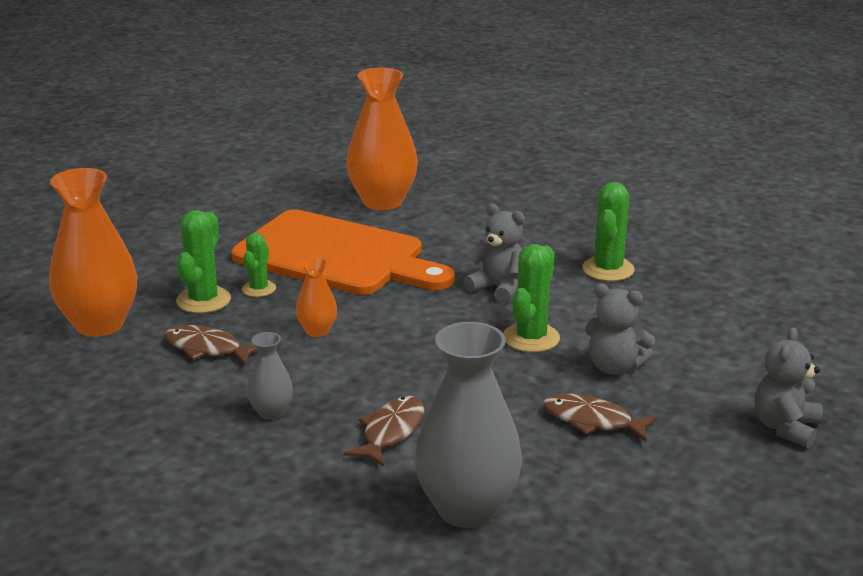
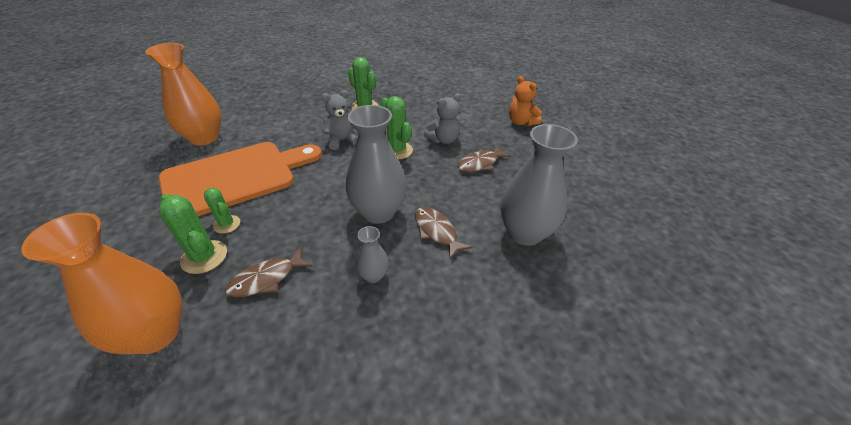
camera: 60 degrees left, 15 degrees up
(317, 331) = (306, 218): orange vase -> none
(381, 374) = (378, 212): none -> grey vase
(785, 428) = (521, 122): grey teddy bear -> orange teddy bear

